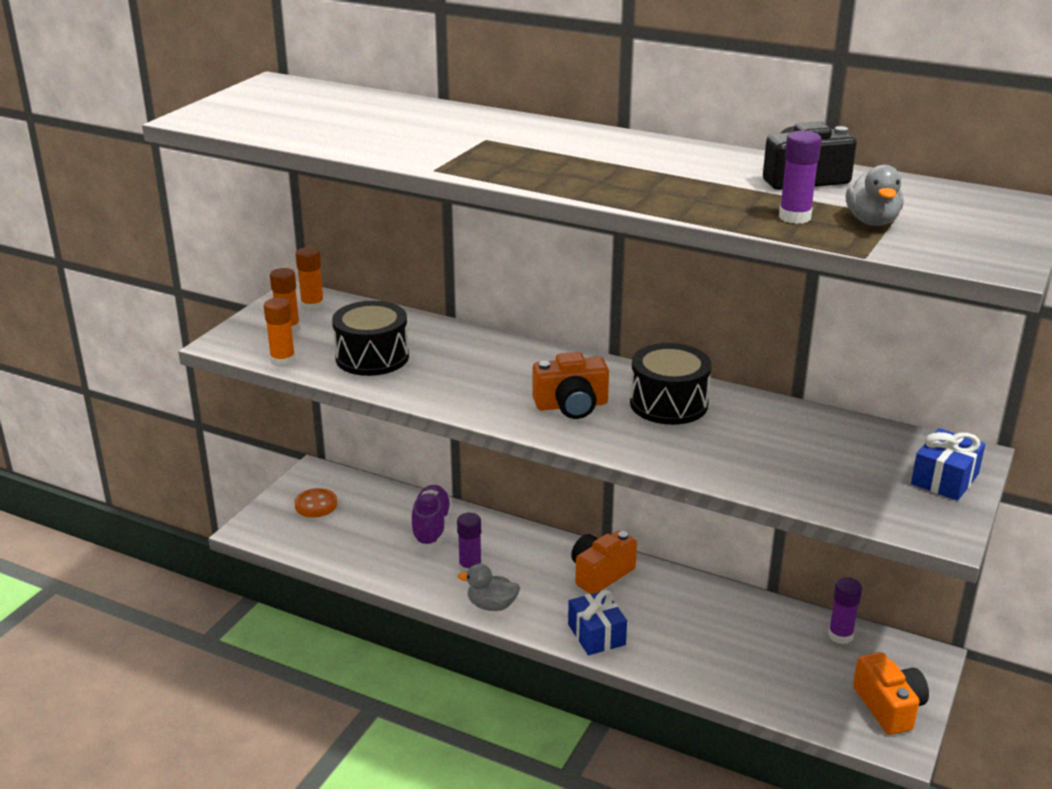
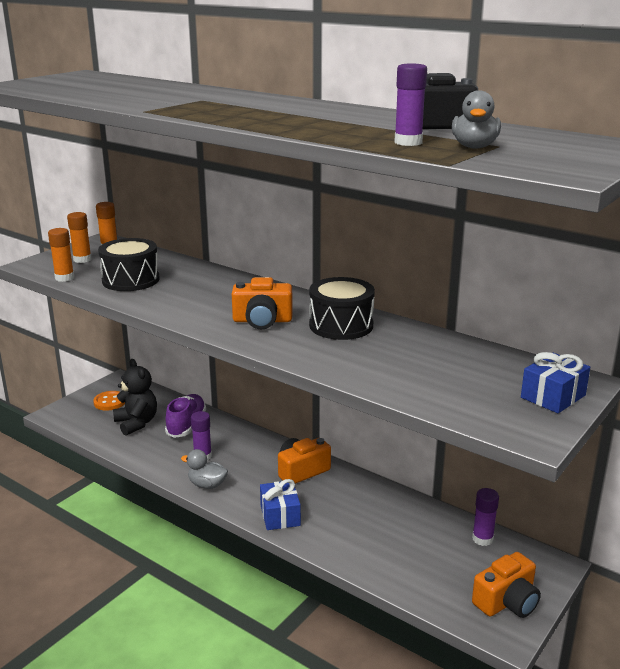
camera: 10 degrees right, 5 degrees down
(365, 531) = (136, 423): none -> black teddy bear
(889, 707) = (507, 601): orange camera -> orange camera turned 60 degrees clockwise

